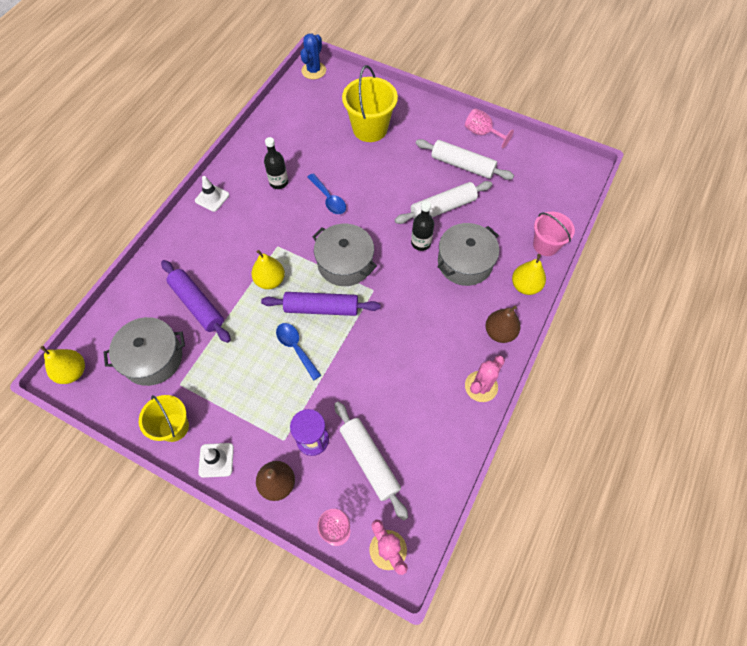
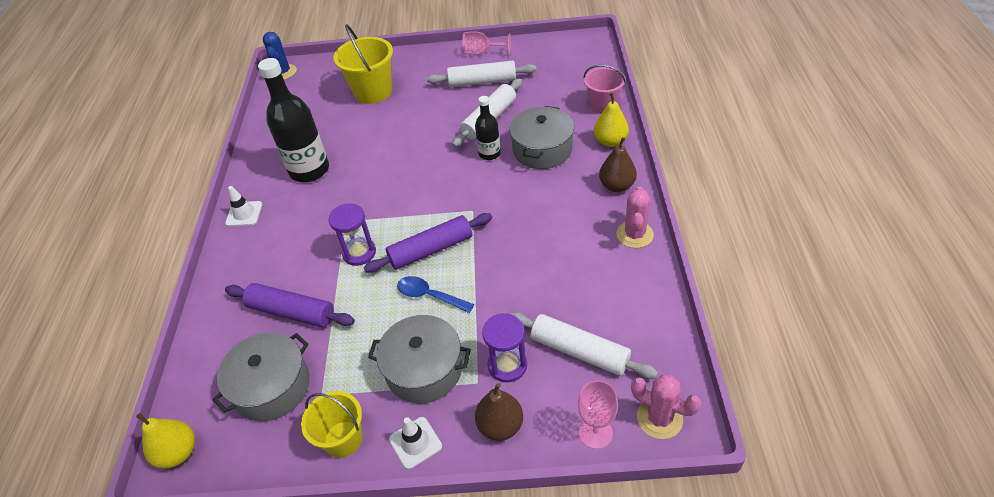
camera: 25 degrees left, 15 degrees down
(270, 280) = (359, 253): yellow pear -> purple hourglass
(279, 182) = (309, 170): black bottle -> black bottle, size x1.86
(329, 199) = (372, 160): blue spoon -> none
(345, 263) = (427, 202): grey pot -> grey pot (424, 369)

